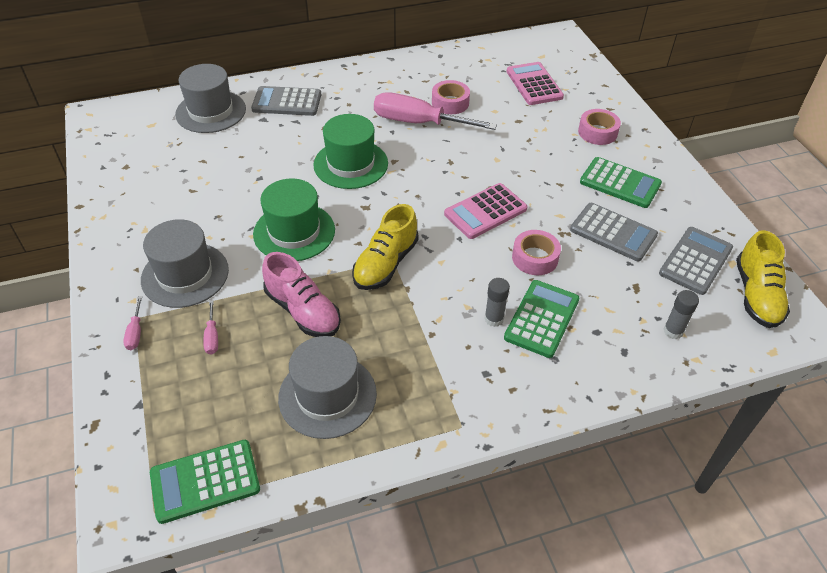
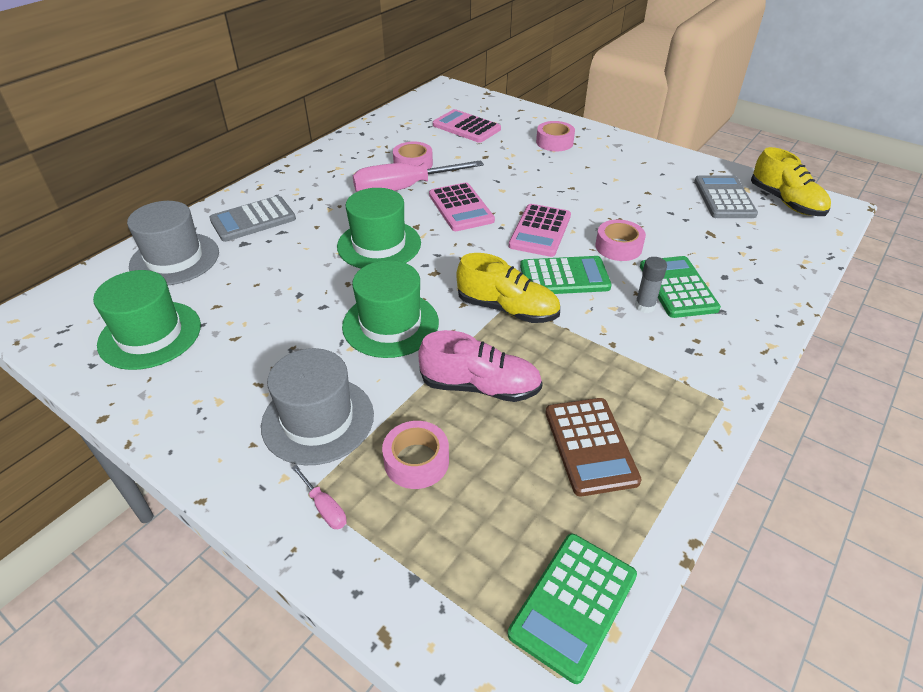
camera: 35 degrees left, 5 degrees down
(149, 162) = (150, 335): none -> green hat
(212, 336) = (416, 461): pink screwdriver -> pink tape
(327, 395) = (590, 446): grey hat -> brown calculator
(385, 264) = (507, 309): yellow shoe -> yellow shoe turned 60 degrees counterclockwise
(444, 160) = (460, 208): none -> pink calculator
(613, 232) = (649, 204): grey calculator -> none
(620, 183) = (612, 169): green calculator -> green calculator (564, 277)
(673, 331) = (769, 250): grey glue stick -> none

